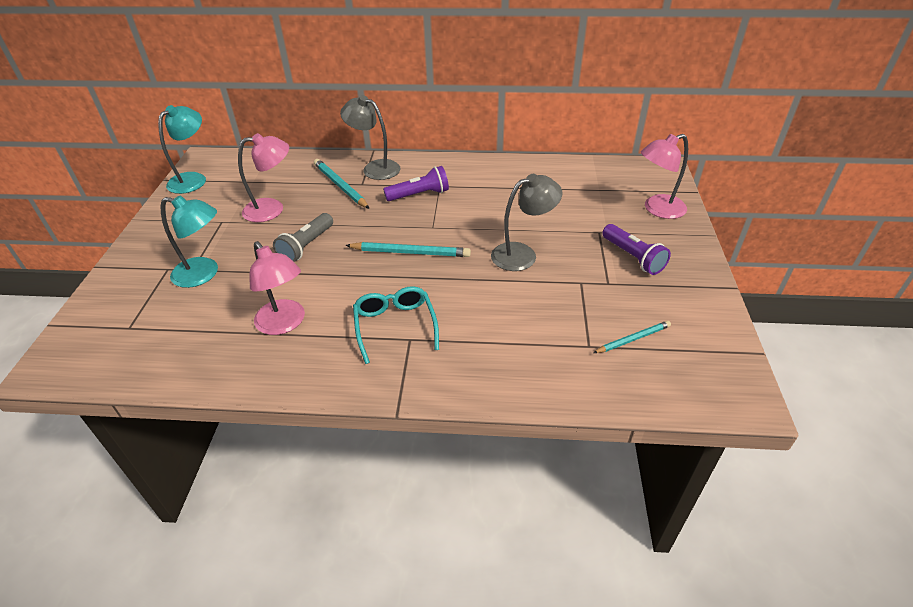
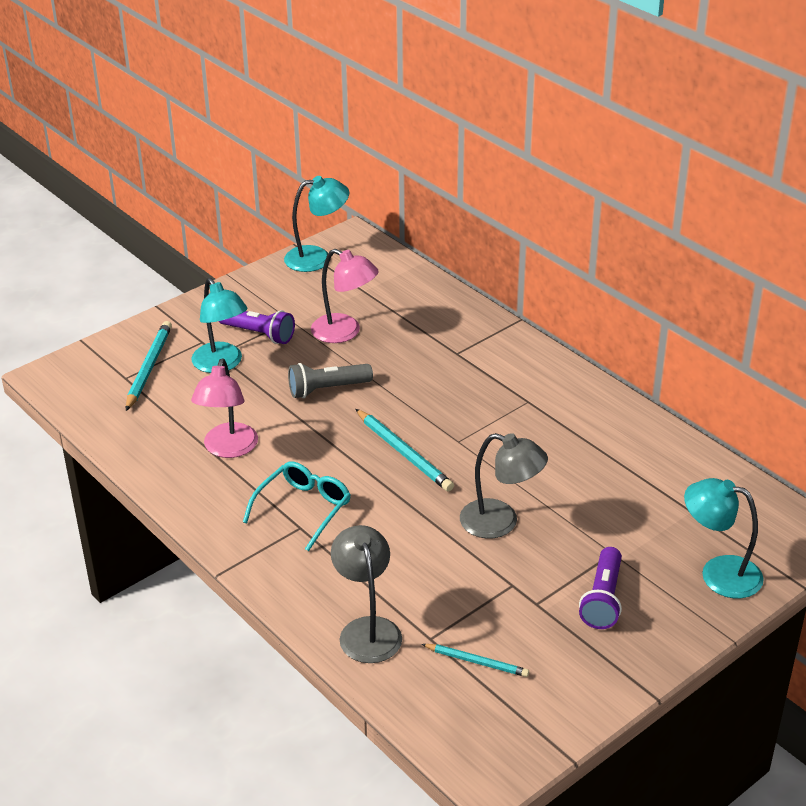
camera: 45 degrees right, 5 degrees down
(340, 186) = (434, 343): turquoise pencil -> turquoise pencil (149, 368)
(375, 168) = (493, 342): grey lamp -> grey lamp (367, 629)
(419, 195) = (494, 399): purple flashlight -> purple flashlight (259, 334)
(657, 209) = (718, 573): pink lamp -> turquoise lamp

